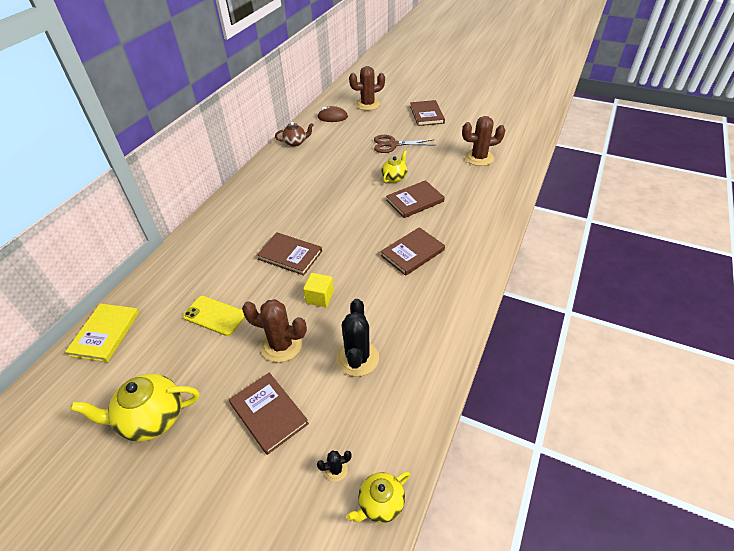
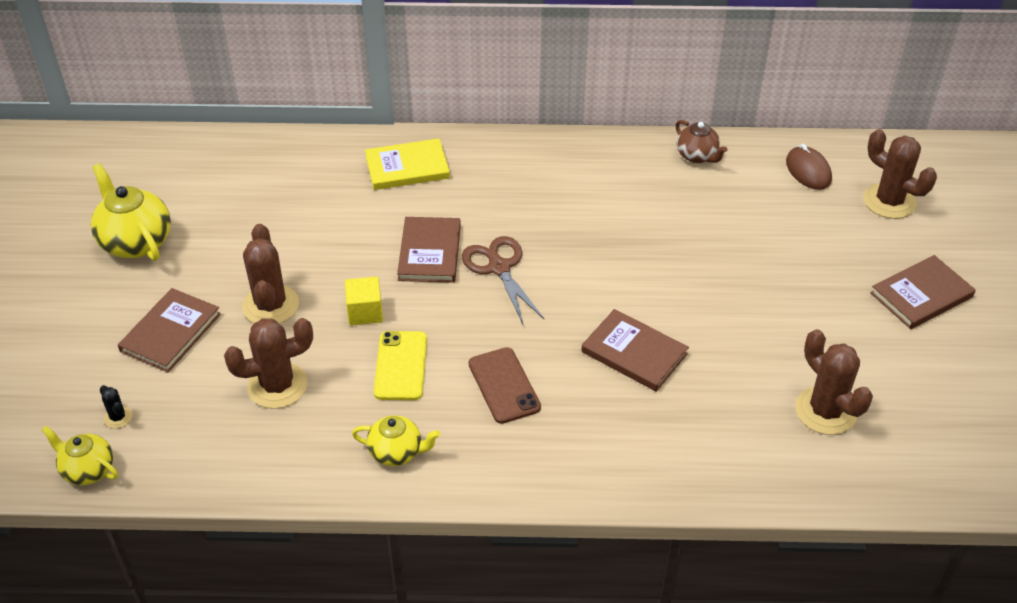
camera: 65 degrees right, 0 degrees up
(105, 333) = (229, 151): yellow book -> yellow book (407, 167)
(214, 316) = (291, 226): yellow phone -> yellow phone (400, 366)
(357, 358) = (277, 385): black cactus -> brown cactus
(392, 144) = (780, 276): brown scissors -> brown scissors (499, 268)
(394, 178) = (681, 308): yellow teapot -> yellow teapot (396, 452)
(412, 253) = (504, 385): brown book -> brown phone

